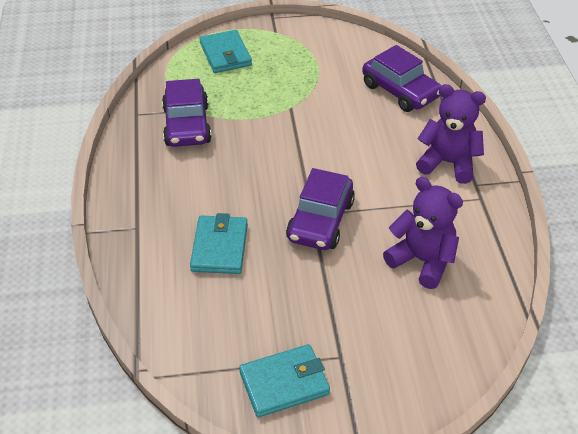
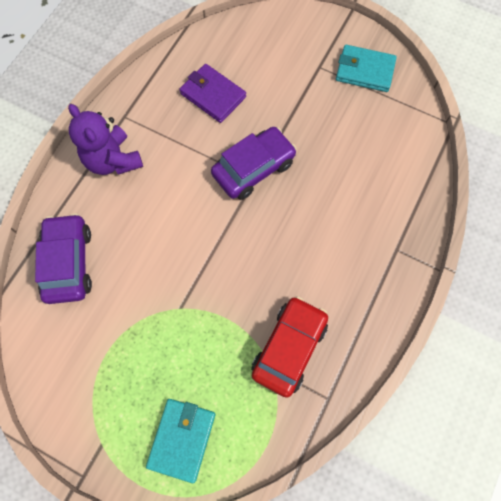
camera: 145 degrees left, 25 degrees up
(187, 125) = (289, 347): purple car -> red car
(219, 247) = (343, 191): turquoise wallet -> none
(422, 261) = (213, 95): purple teddy bear -> purple wallet

